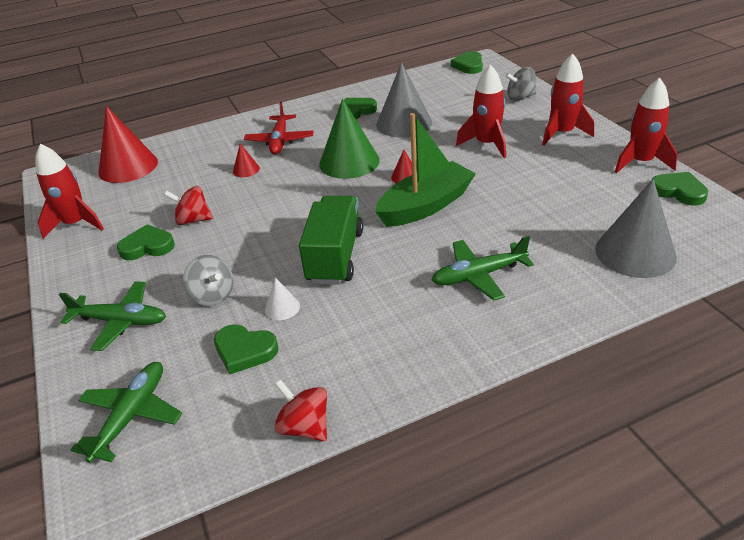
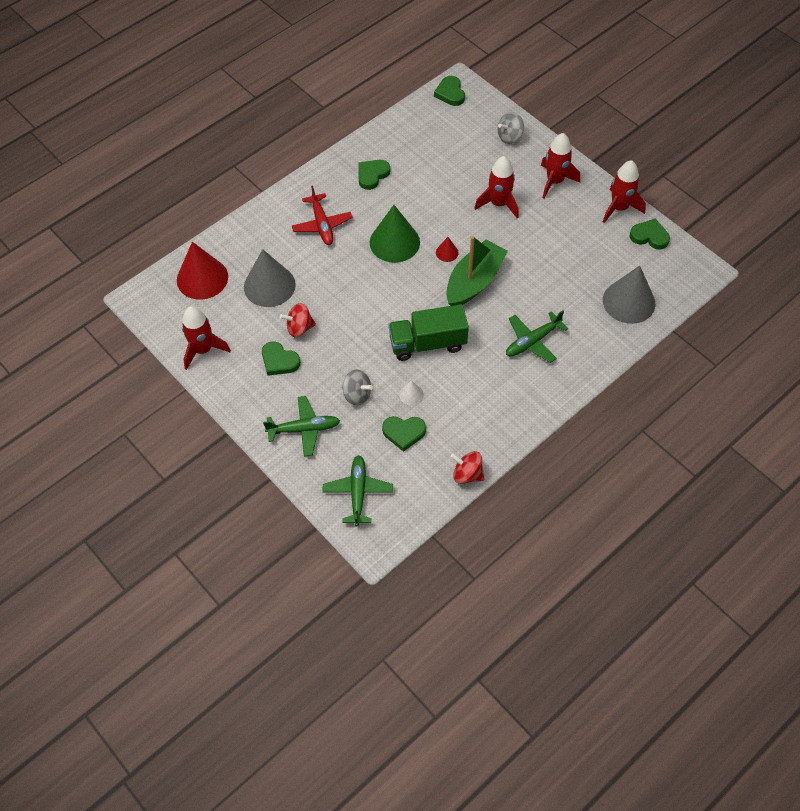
camera: 20 degrees left, 20 degrees up
(147, 246) = (279, 361): green heart -> green heart turned 120 degrees counterclockwise
(246, 170) = (311, 265): red cone -> none
(335, 256) = (427, 343): green truck -> green truck turned 90 degrees counterclockwise
(404, 123) = (421, 186): grey cone -> grey cone (269, 285)

